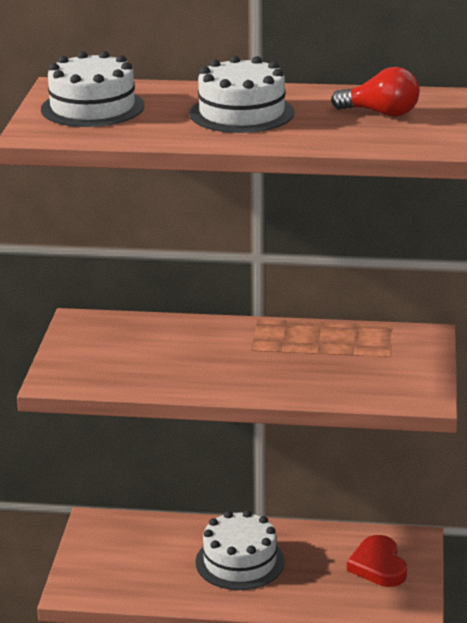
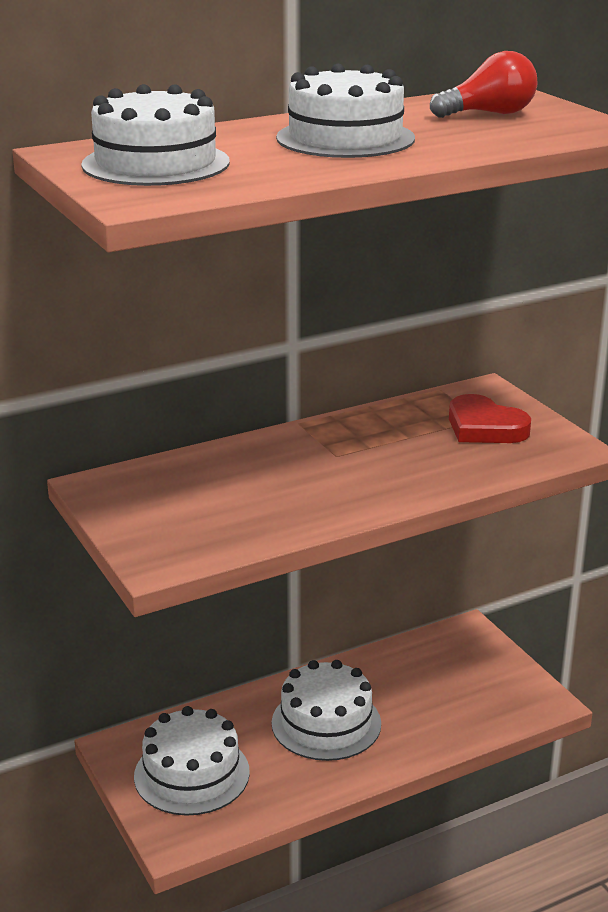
camera: 35 degrees left, 0 degrees up
(120, 557) = (192, 774): none -> white cake
(378, 566) = (463, 670): red heart -> red heart (484, 427)

